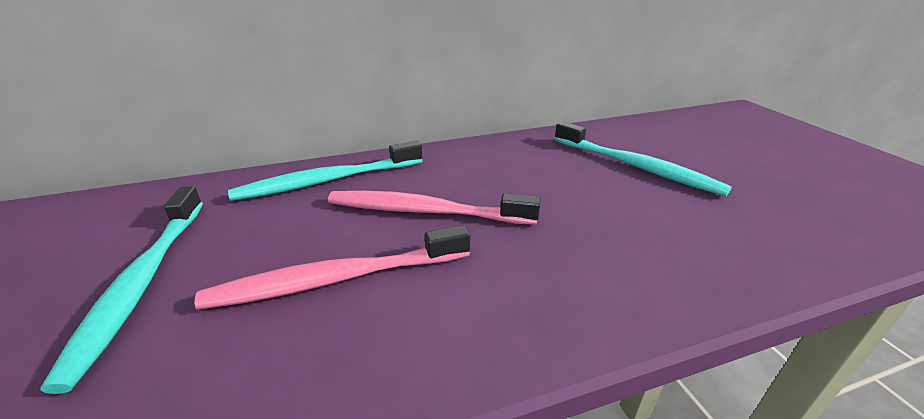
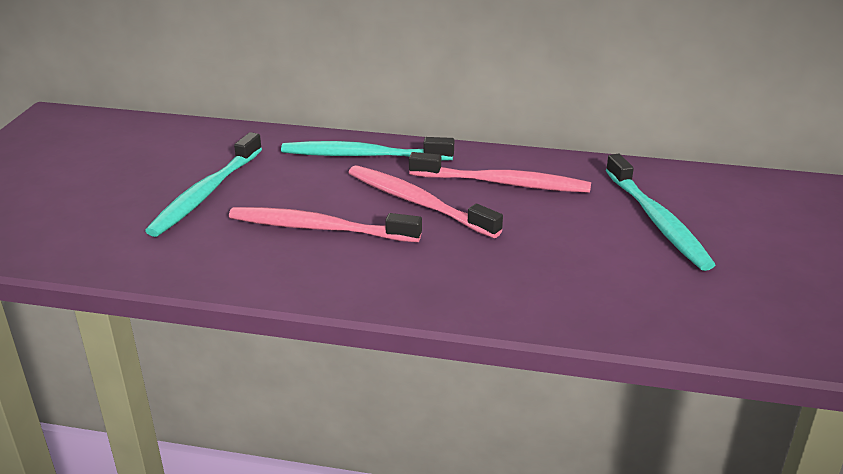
camera: 30 degrees right, 0 degrees up
(485, 170) = (503, 183): none -> pink toothbrush

